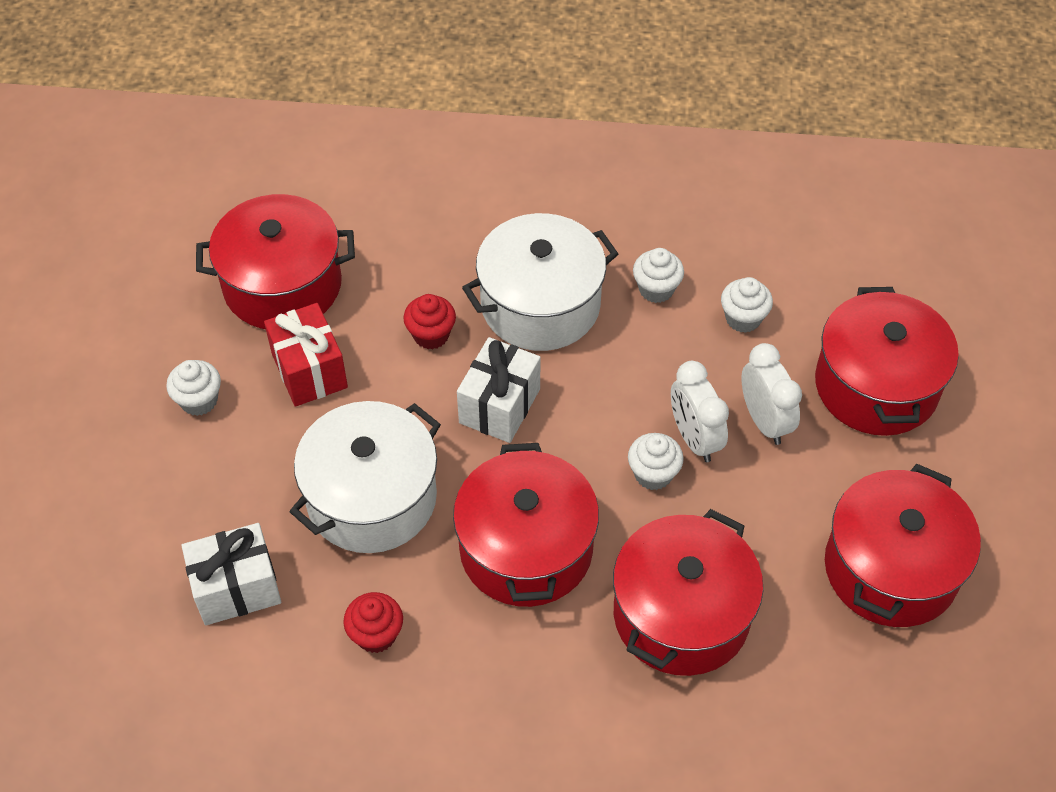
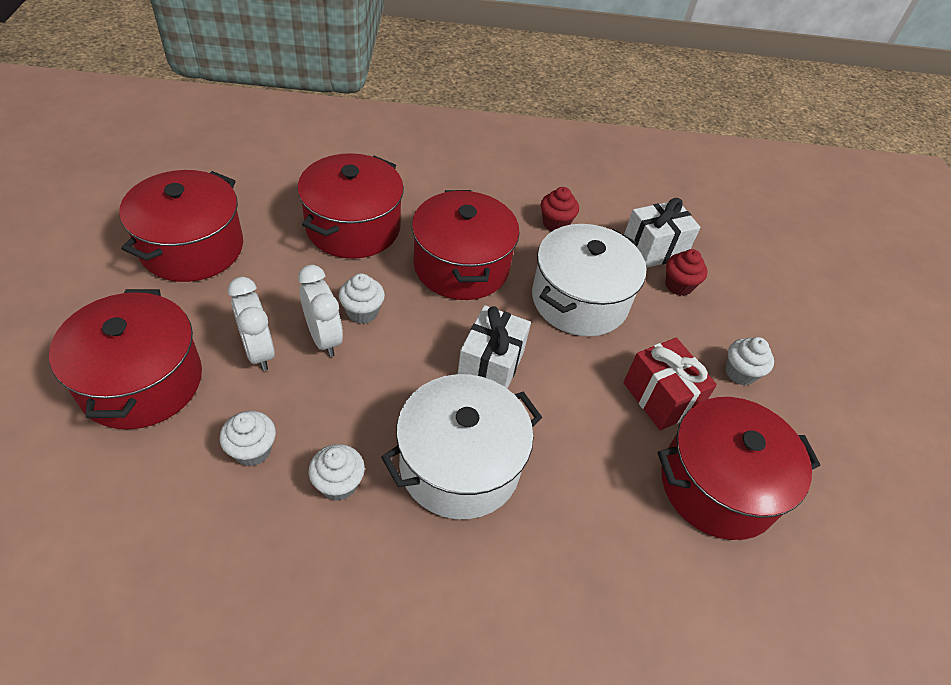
camera: 170 degrees right, 5 degrees down
(431, 335) = (561, 432): red cupcake -> red cupcake (678, 285)

